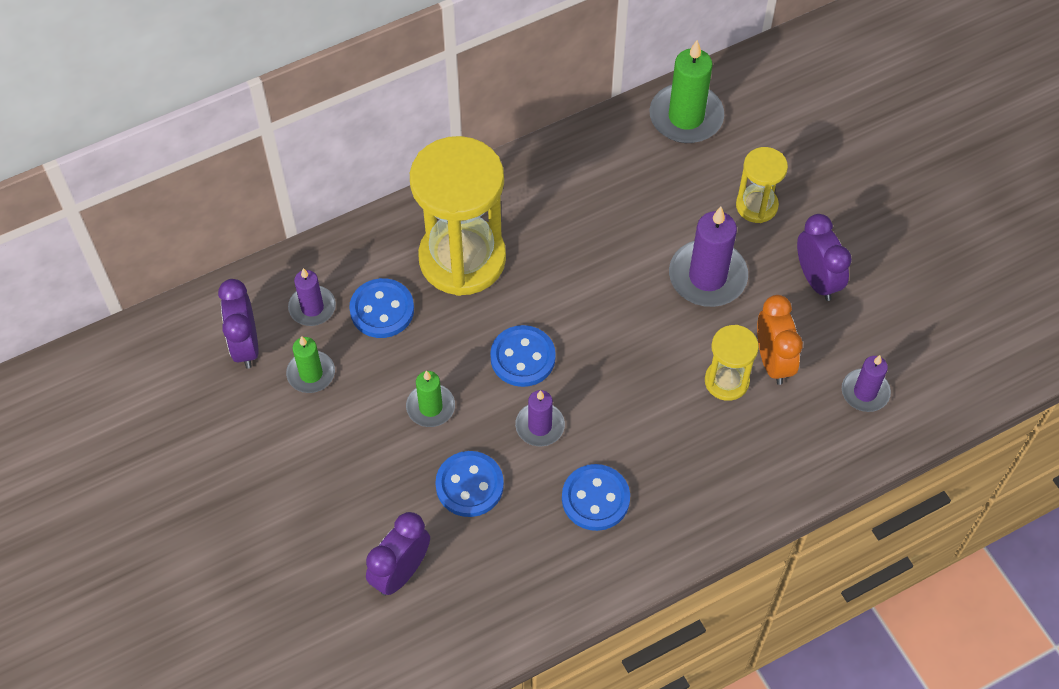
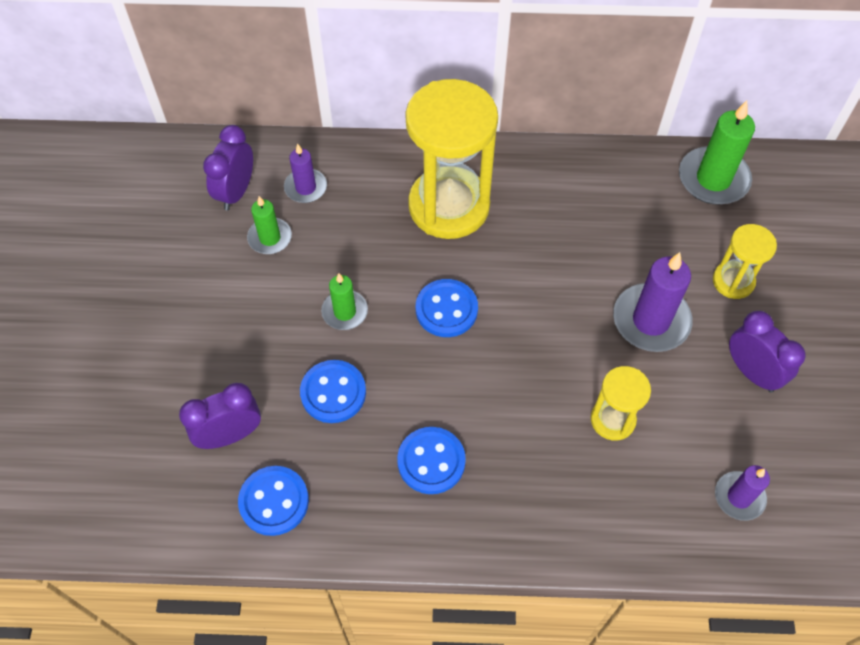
camera: 30 degrees right, 0 degrees up
(382, 310) = (358, 215): blue button -> blue button (274, 501)
(540, 426) = (424, 374): purple candle -> none
(773, 361) = (667, 424): orange clock -> none
(816, 280) = (752, 372): purple clock -> purple clock turned 45 degrees counterclockwise

